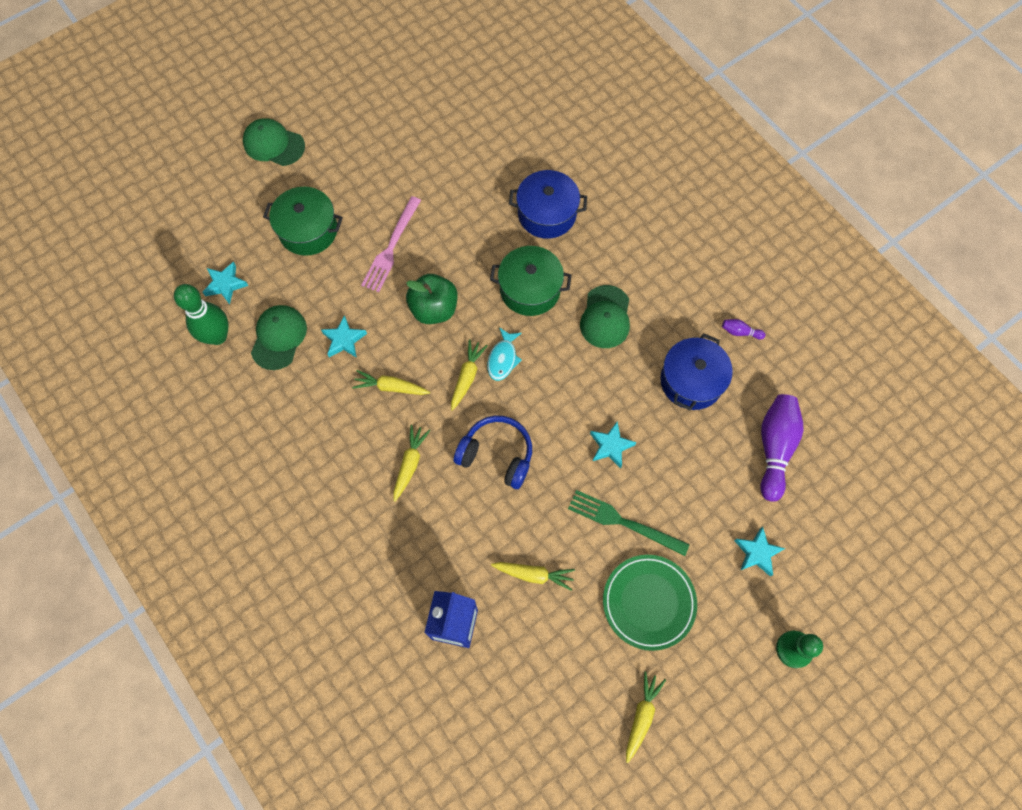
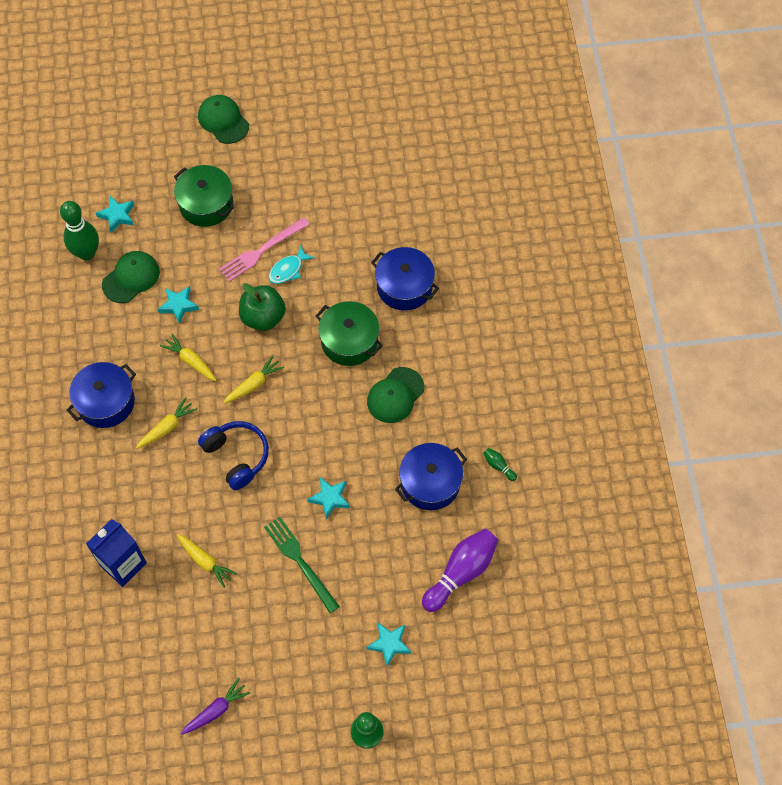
camera: 30 degrees right, 5 degrees down
(332, 472) = (106, 402): none -> blue pot
(503, 358) = (291, 385): turquoise fish -> turquoise fish (288, 270)
(641, 716) = (216, 710): yellow carrot -> purple carrot
(648, 602) = (278, 632): green plate -> none
(740, 332) = (498, 466): purple bowling pin -> green bowling pin

